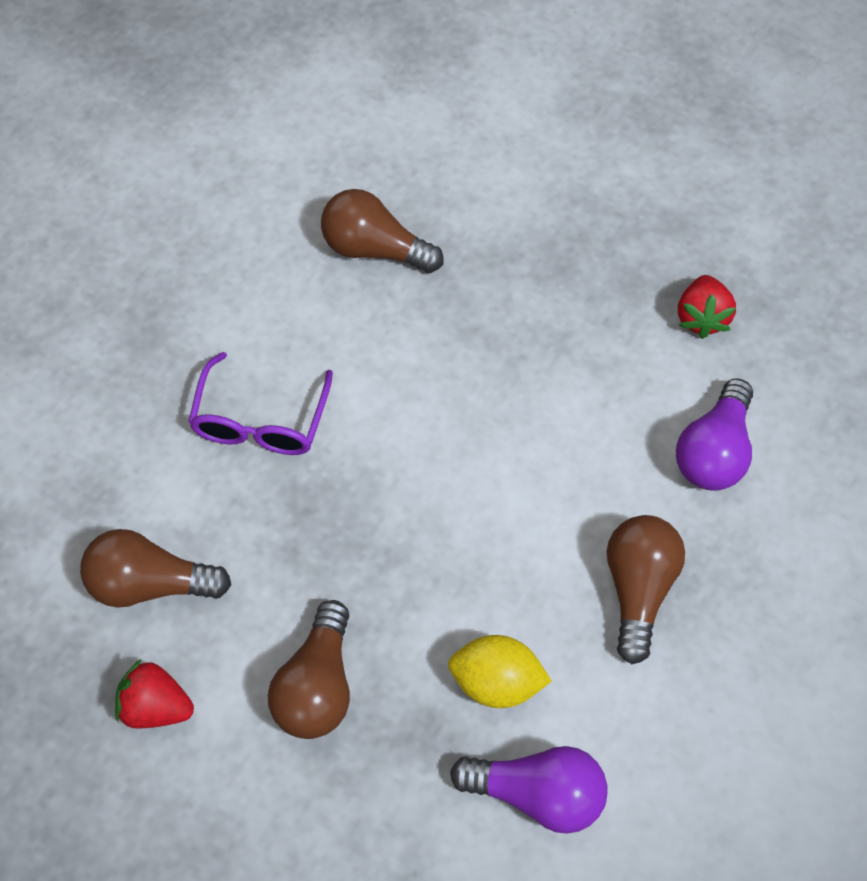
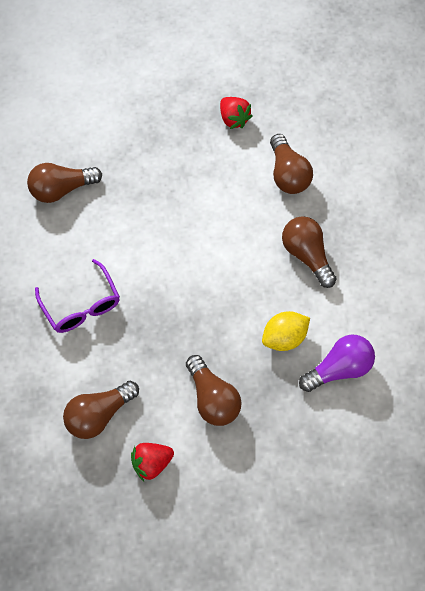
camera: 40 degrees left, 5 degrees up
(714, 451) = (287, 174): purple light bulb -> brown light bulb

